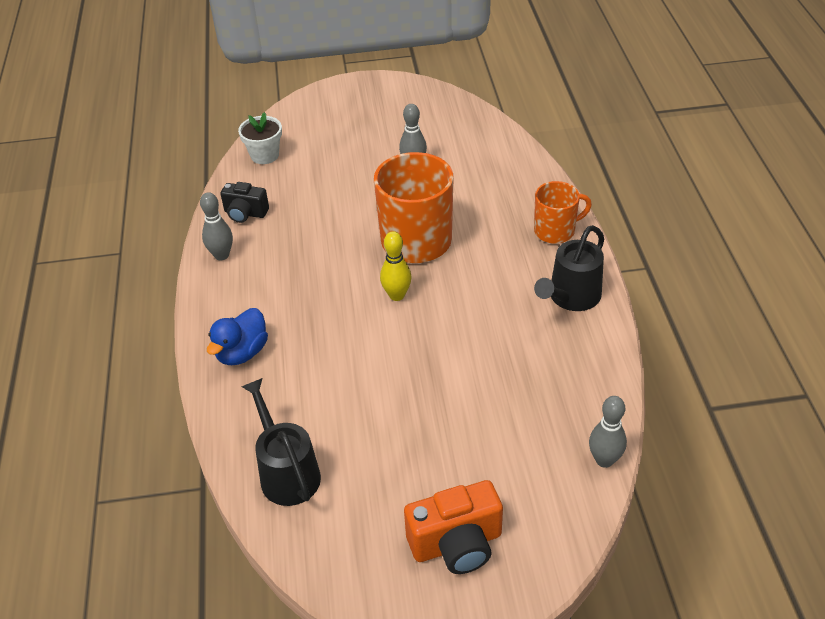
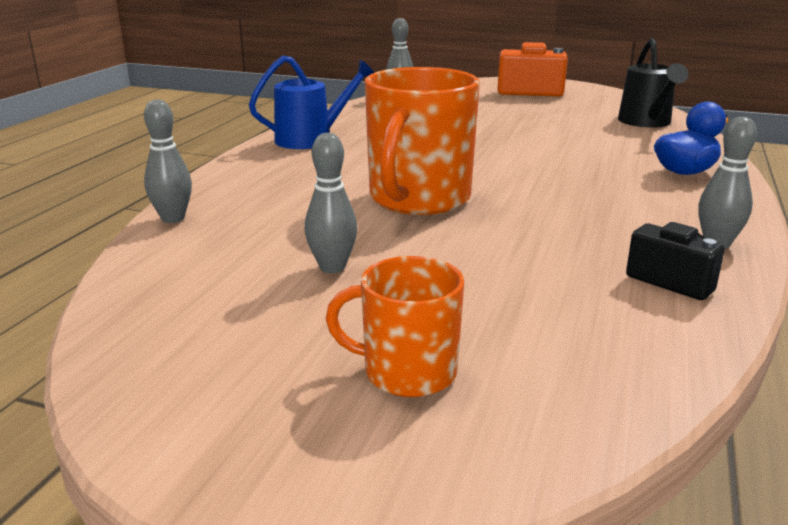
camera: 155 degrees left, 20 degrees down
(264, 155) = (615, 366): white flower pot -> none
(397, 295) = (483, 170): yellow bowling pin -> none
(535, 170) = (173, 218): none -> grey bowling pin
(555, 231) = (250, 171): orange mug -> orange mug (407, 372)
(571, 297) = (311, 139): black watering can -> blue watering can

